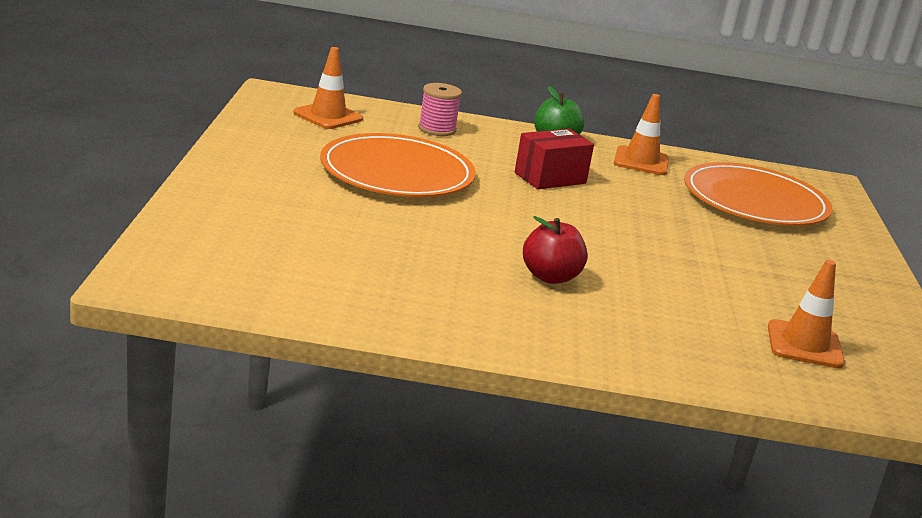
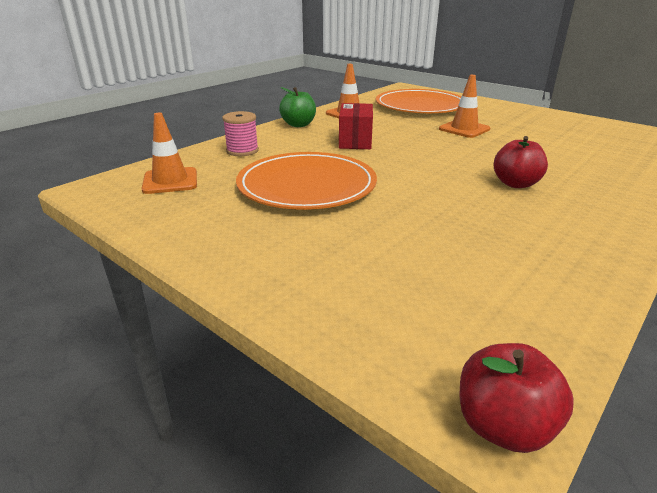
camera: 50 degrees left, 5 degrees up
(137, 282) = (503, 426): none -> red apple
(804, 345) = (612, 145): orange traffic cone -> orange traffic cone (464, 129)

